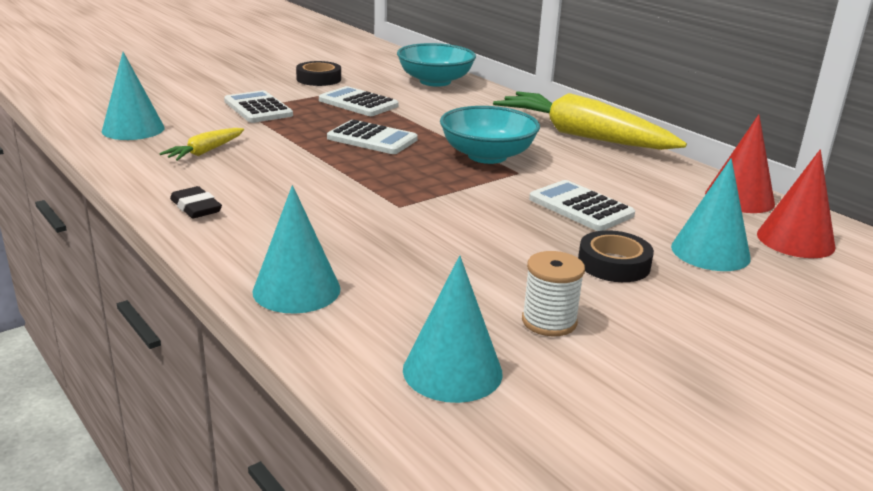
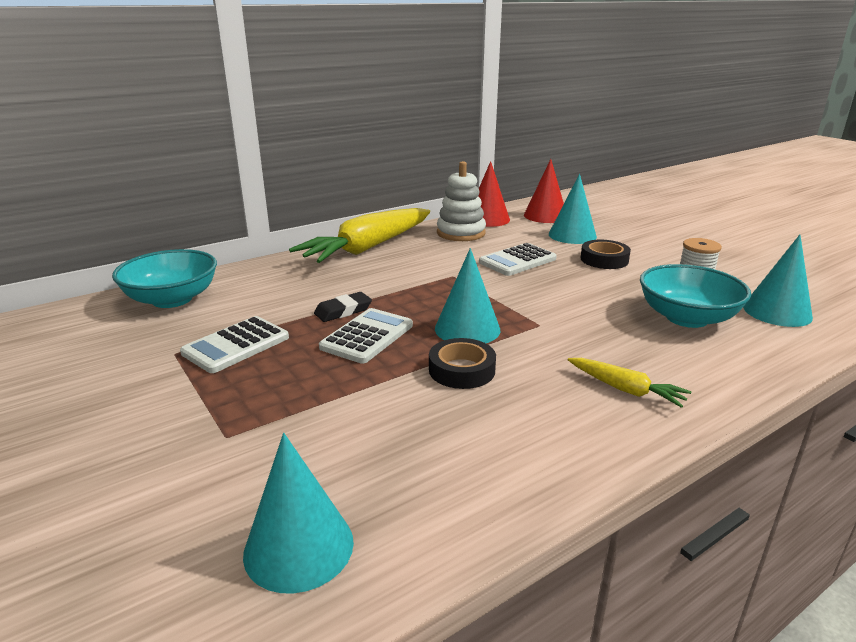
camera: 85 degrees left, 0 degrees up
(196, 207) = (588, 438): black eraser -> black eraser (343, 311)
(205, 152) = (408, 451): yellow carrot -> yellow carrot (625, 389)
(258, 108) = (229, 421): white calculator -> none
(296, 290) = (722, 367): turquoise cone -> turquoise cone (467, 329)
(319, 79) = (107, 376): black tape -> black tape (462, 370)
(487, 156) = (416, 285): turquoise bowl -> turquoise bowl (686, 318)
(665, 180) = (461, 233): none -> white stacking toy

